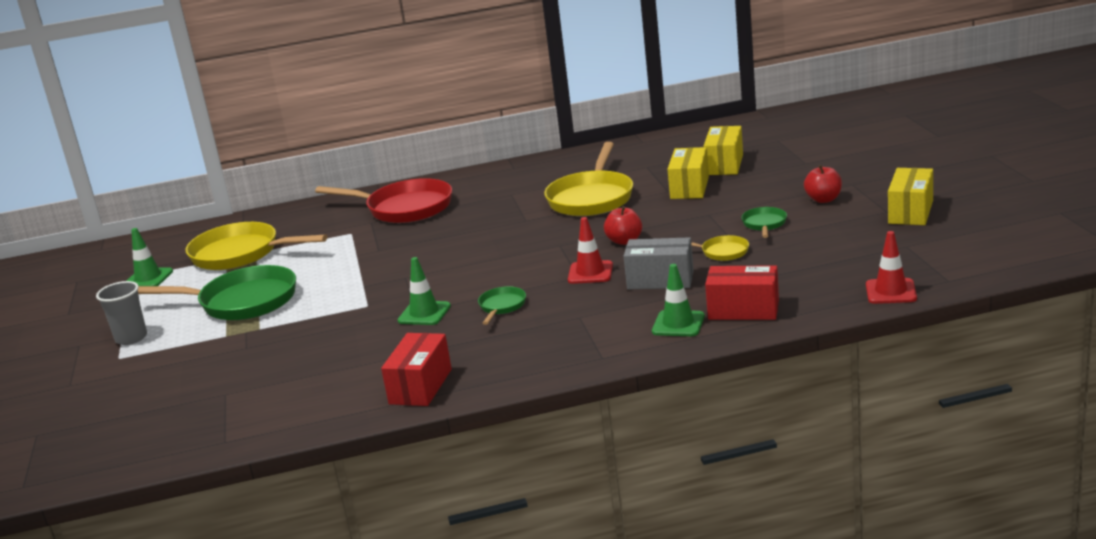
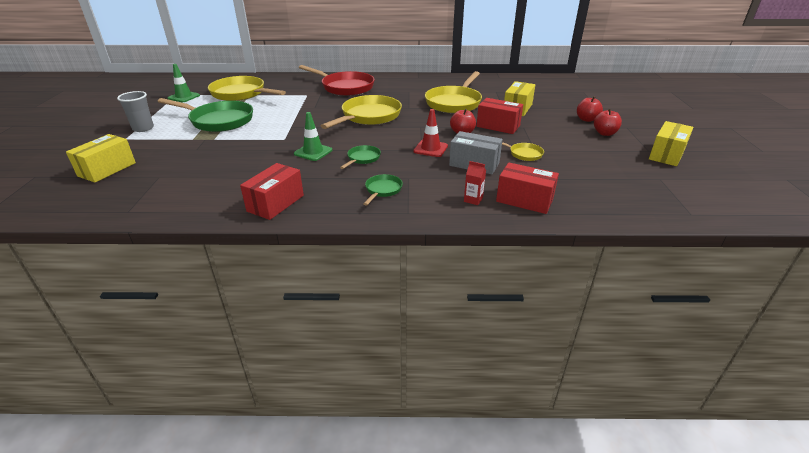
camera: 10 degrees right, 10 degrees up
(473, 246) = (369, 116): none -> yellow pan
(671, 220) = (498, 126): none -> red box
(678, 324) = (473, 200): green traffic cone -> red carton
(724, 164) = (544, 99): yellow box -> yellow box (107, 169)
(764, 224) = (559, 141): green pan -> green pan (382, 190)
(794, 184) = (586, 119): none -> red apple
(891, 291) = (642, 212): red traffic cone -> none

